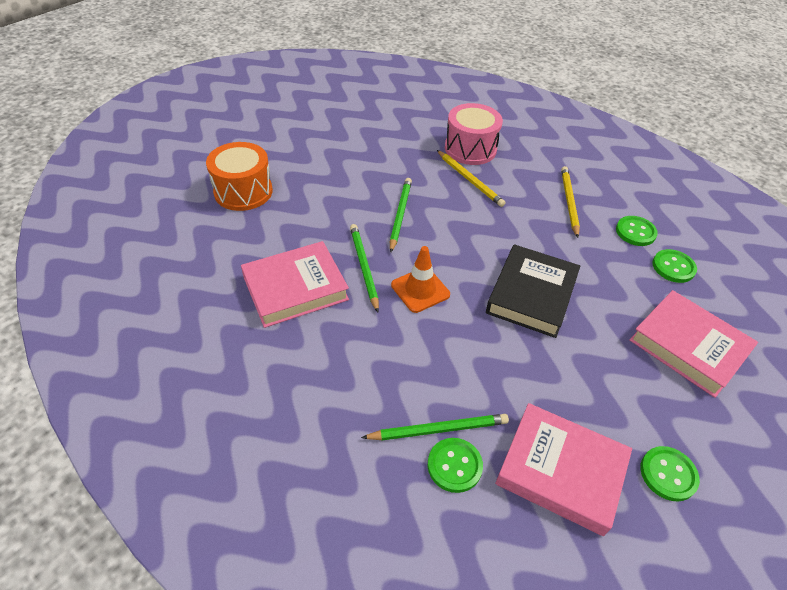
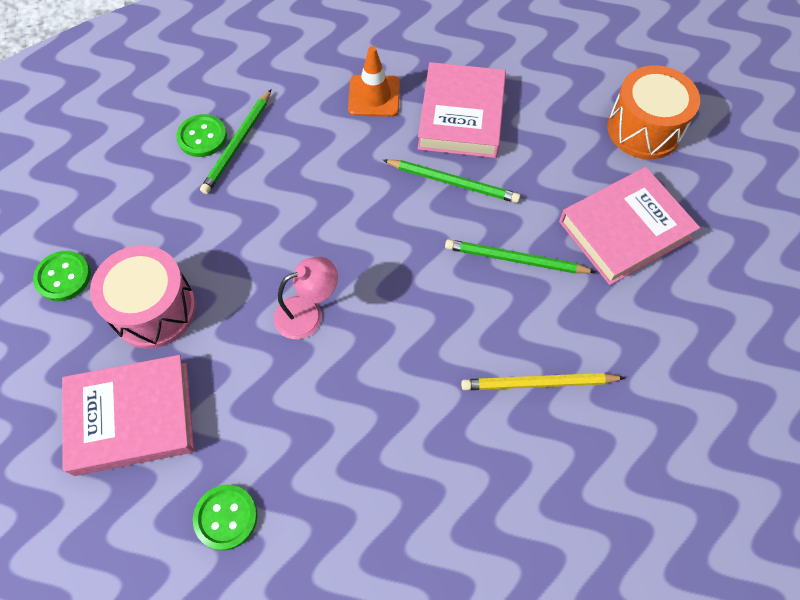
camera: 125 degrees right, 15 degrees up
(400, 215) = (515, 259): green pencil -> green pencil turned 150 degrees clockwise
(420, 290) = (388, 214): orange traffic cone -> orange traffic cone (374, 96)
(470, 149) = (611, 434): pink drum -> pink drum (154, 309)
(531, 295) = (308, 313): black book -> pink lamp
(561, 471) = (136, 202): pink book -> pink book (624, 230)
(569, 202) = (419, 485): yellow pencil -> none
(635, 232) = (309, 527): green button -> none

